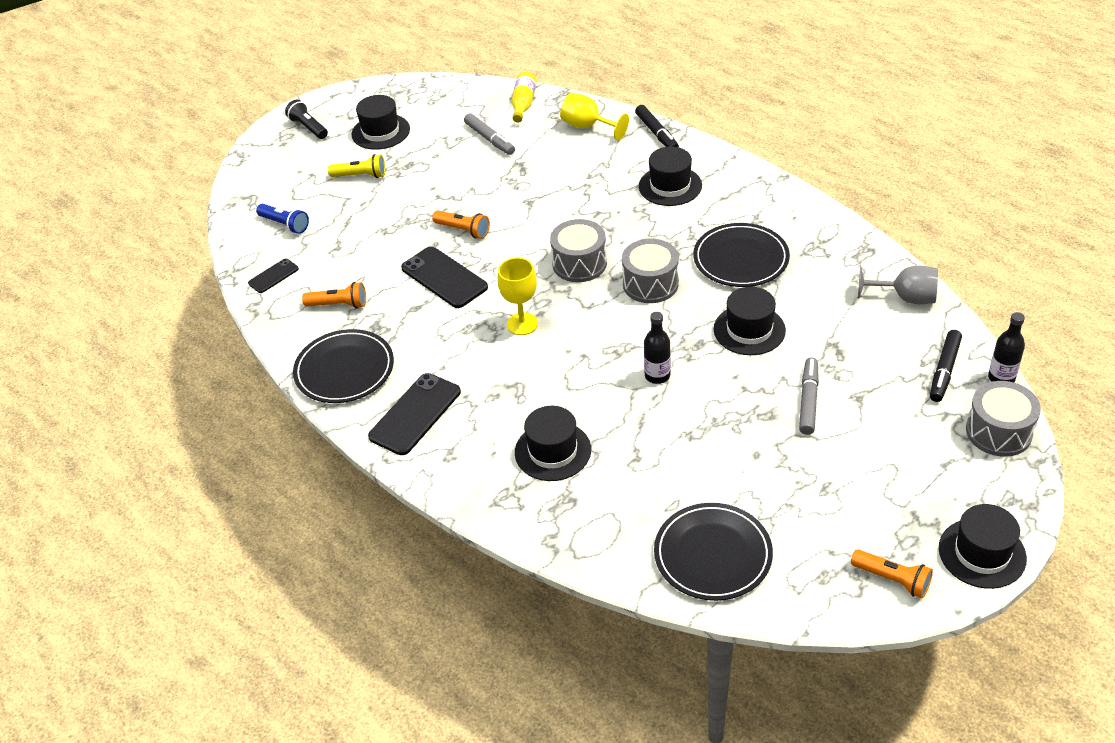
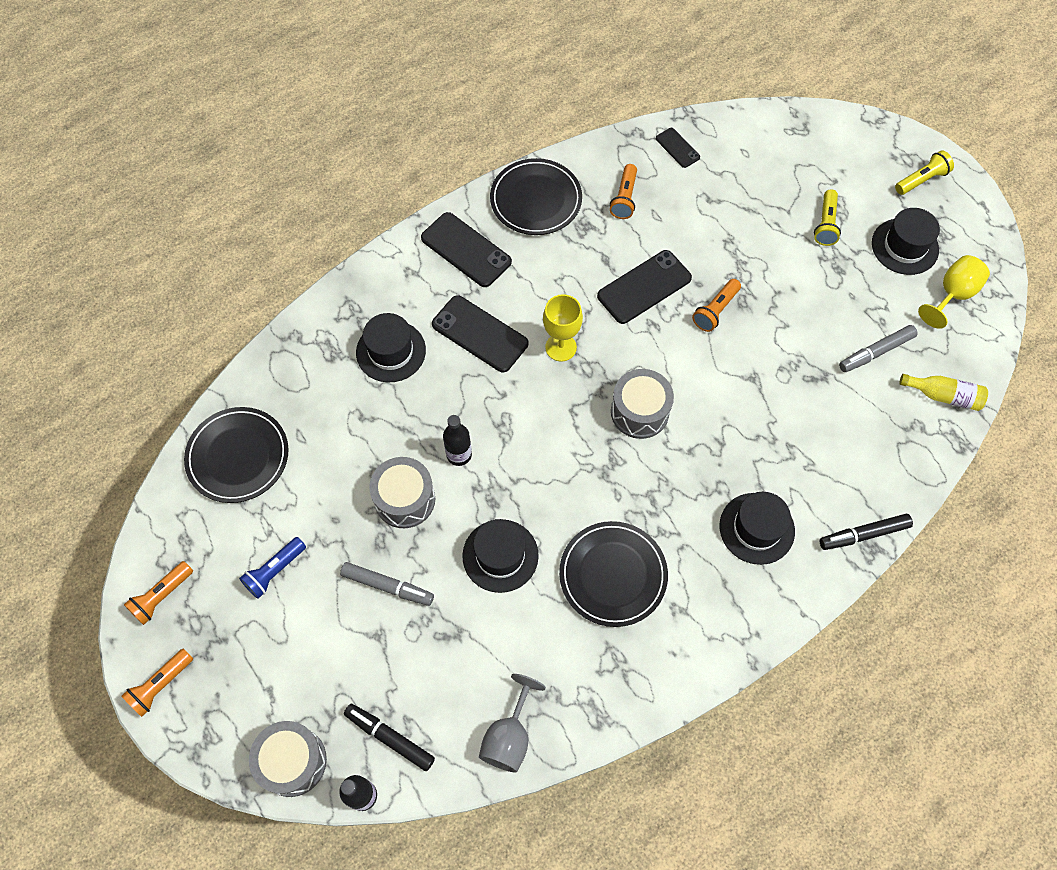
camera: 95 degrees right, 20 degrees up
(285, 224) = (754, 157): blue flashlight -> blue flashlight (274, 571)
(308, 127) = (921, 180): black flashlight -> yellow flashlight
(518, 385) = (480, 334): none -> black phone
(587, 126) = (888, 459): yellow goblet -> yellow goblet (952, 294)
(650, 284) = (592, 474): grey drum -> grey drum (405, 499)
(982, 553) = (160, 685): black hat -> orange flashlight

